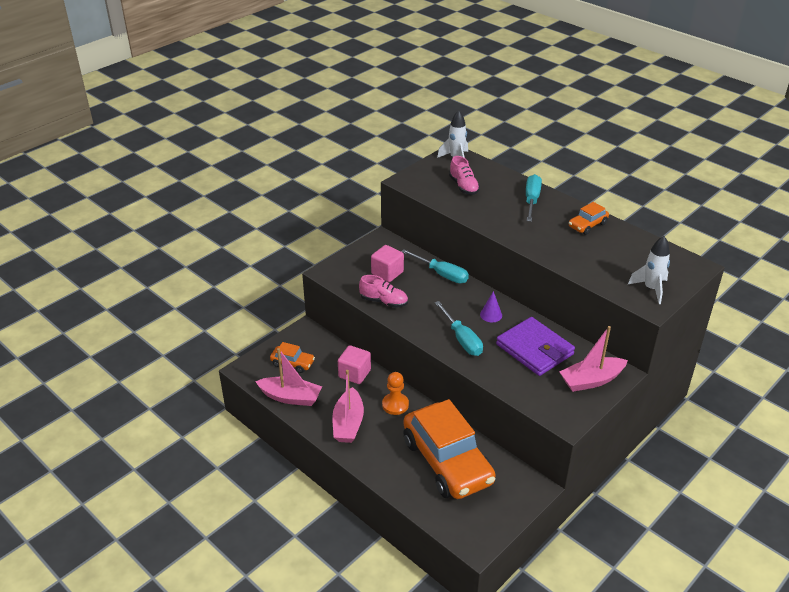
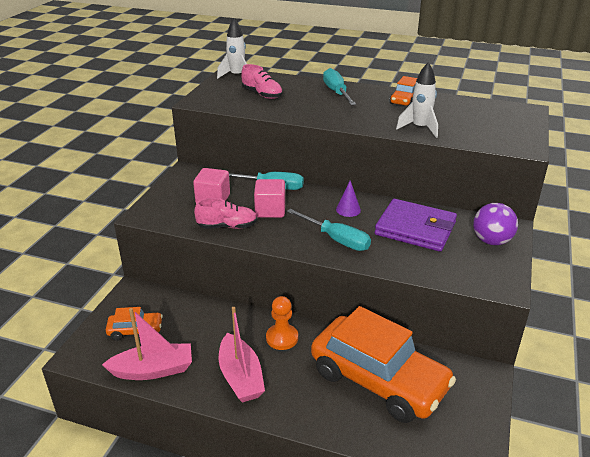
camera: 25 degrees left, 5 degrees down
(354, 374) = (216, 319): pink cube -> pink cube (270, 210)
(591, 380) = (491, 241): pink boat -> purple ball
(651, 289) = (509, 134): white rocket -> white rocket (420, 128)

